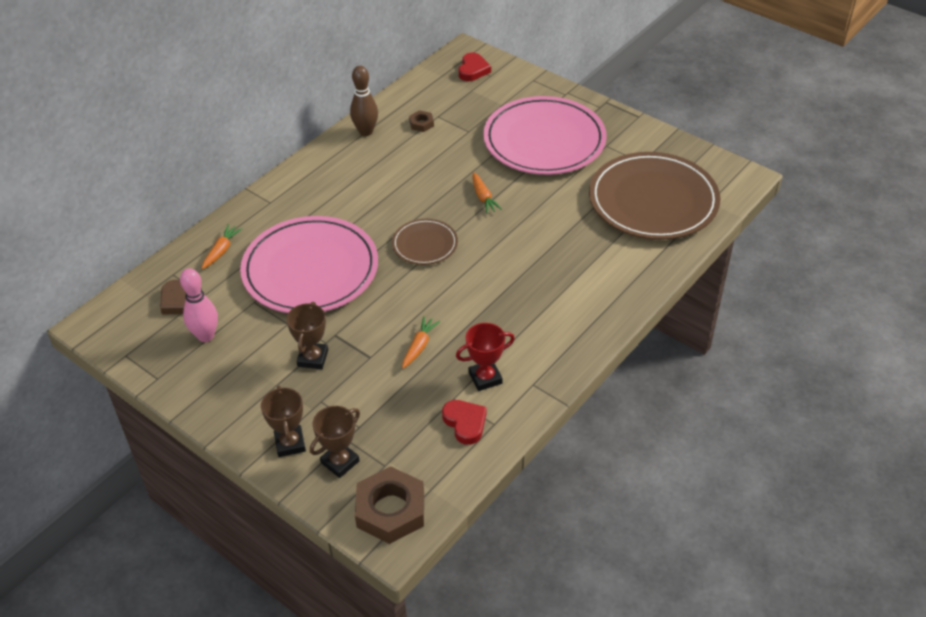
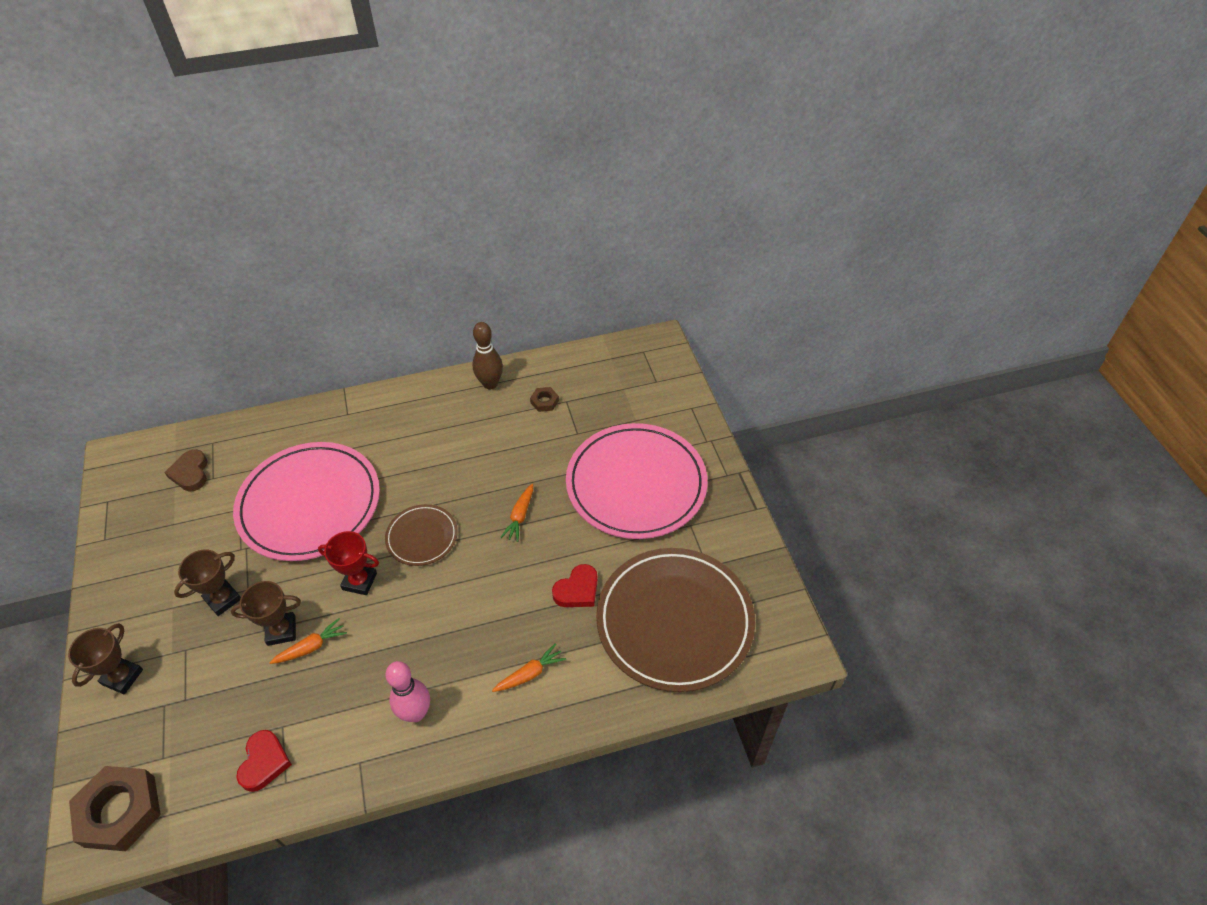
camera: 35 degrees right, 5 degrees up
(206, 336) = (174, 520): pink bowling pin -> pink bowling pin (416, 713)
(221, 251) = (266, 441): orange carrot -> orange carrot (530, 674)
(340, 462) = (136, 726): brown trophy -> brown trophy (281, 631)
(473, 70) = (646, 367): red heart -> red heart (577, 590)
(485, 378) = (328, 724): red trophy -> red trophy (359, 581)

